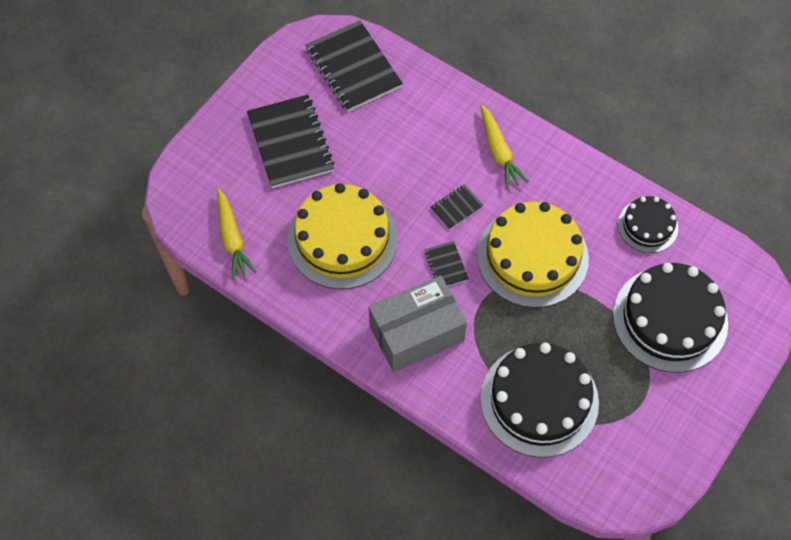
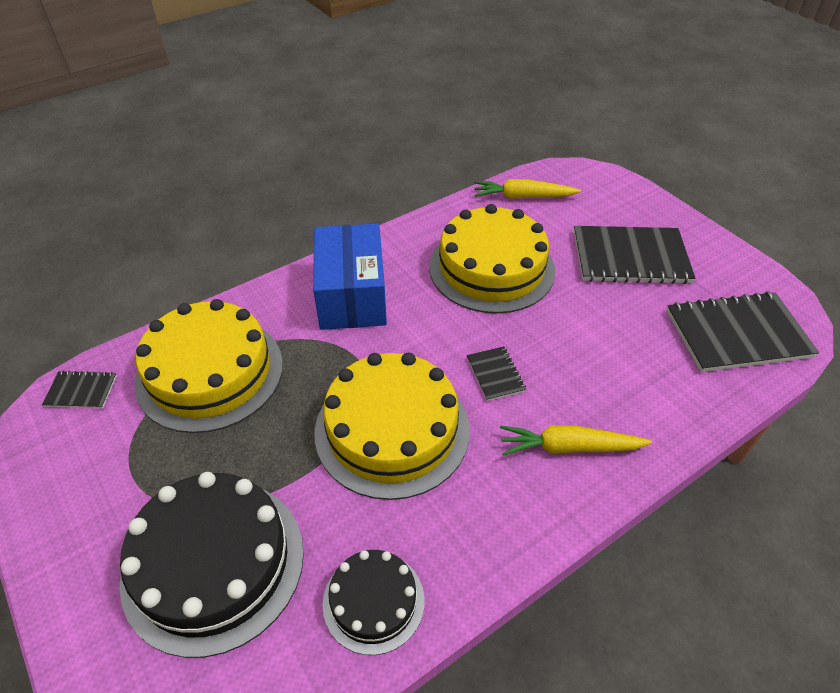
camera: 110 degrees right, 15 degrees down
(416, 333) = (351, 295): grey box -> blue box
(446, 265) = (420, 341): black notebook -> black notebook (81, 391)
(539, 400) = (210, 372): black cake -> yellow cake

